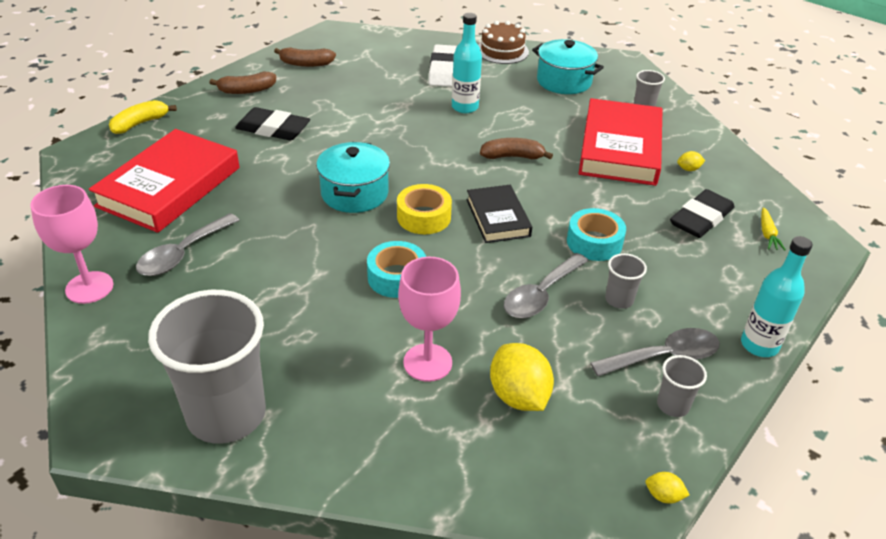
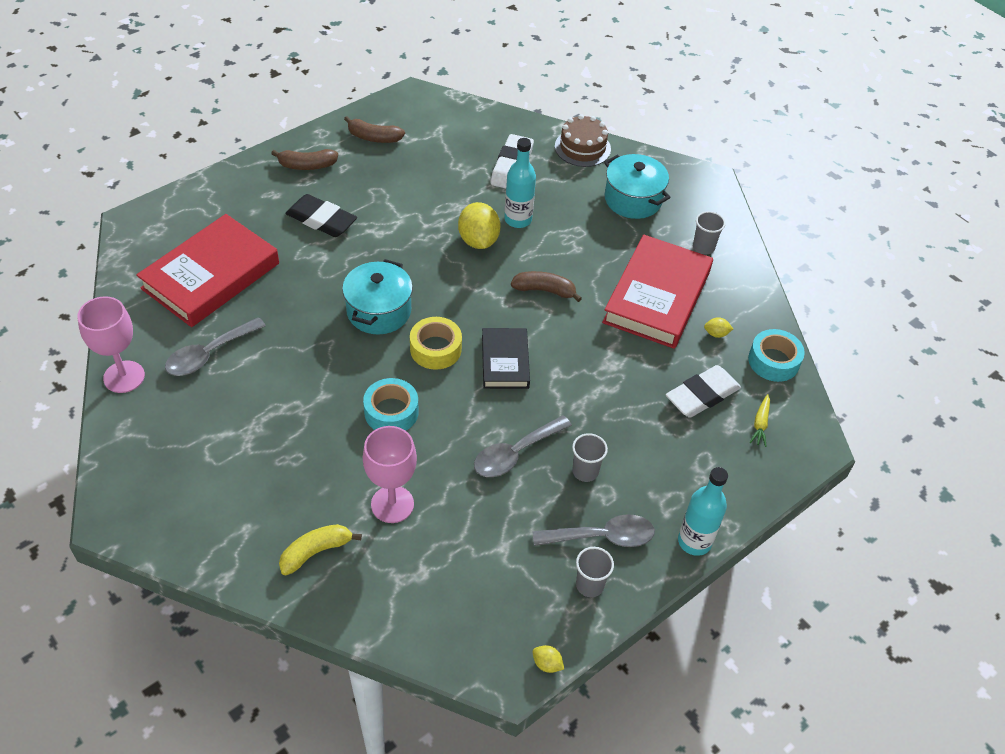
camera: 10 degrees right, 10 degrees up
(140, 123) = (197, 194): yellow banana -> yellow banana (316, 552)
(226, 414) = (214, 522): grey cup -> none
(518, 396) = (459, 551): yellow lemon -> yellow lemon (478, 240)
(594, 242) = (587, 405): turquoise tape -> turquoise tape (773, 361)
(701, 218) = (702, 395): black eraser -> white eraser

